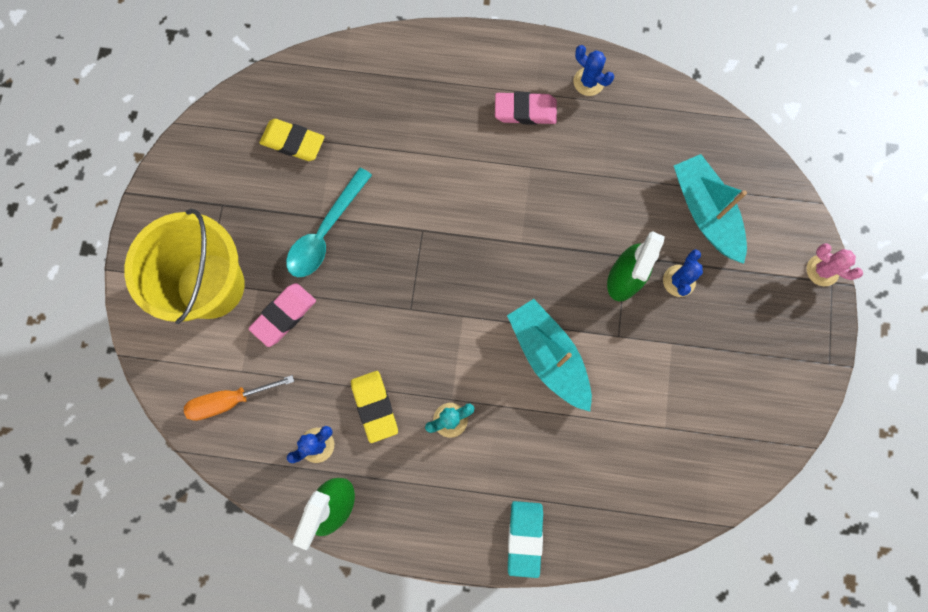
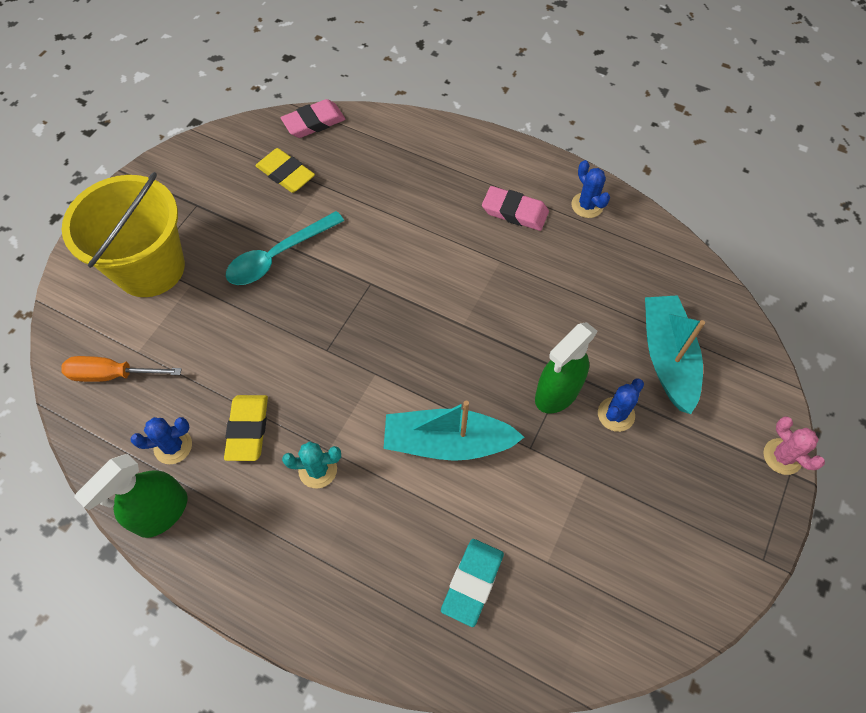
camera: 20 degrees right, 15 degrees down
(284, 315) = (203, 315): pink eraser -> pink eraser (314, 122)
(524, 538) = (342, 625): turquoise eraser -> turquoise eraser (472, 582)
(548, 356) = (447, 442): turquoise boat -> turquoise boat turned 75 degrees counterclockwise

